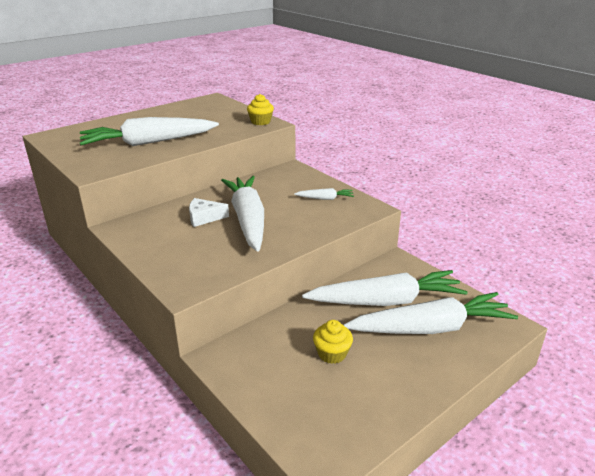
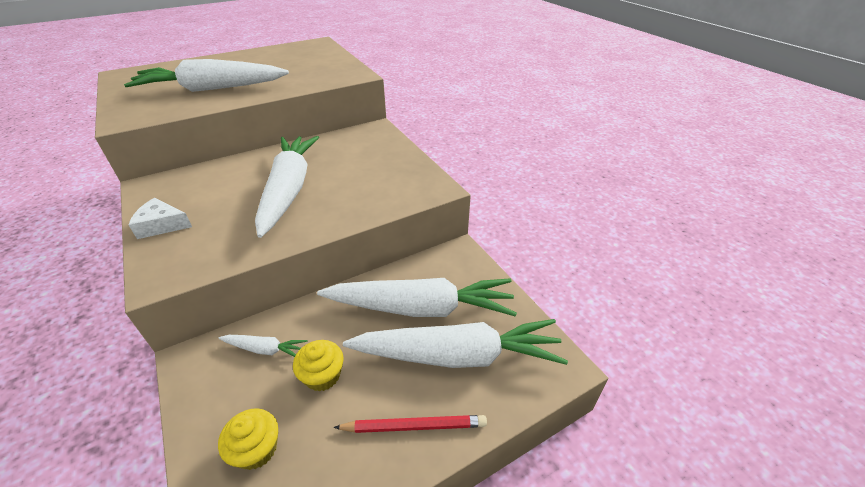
camera: 10 degrees right, 10 degrees up
(204, 217) = (244, 182): white cheese -> white cheese (161, 225)
(260, 122) = (347, 72): yellow cupcake -> yellow cupcake (256, 449)
(325, 198) = (390, 170): white carrot -> white carrot (265, 349)
(420, 374) = (414, 426): none -> red pencil

